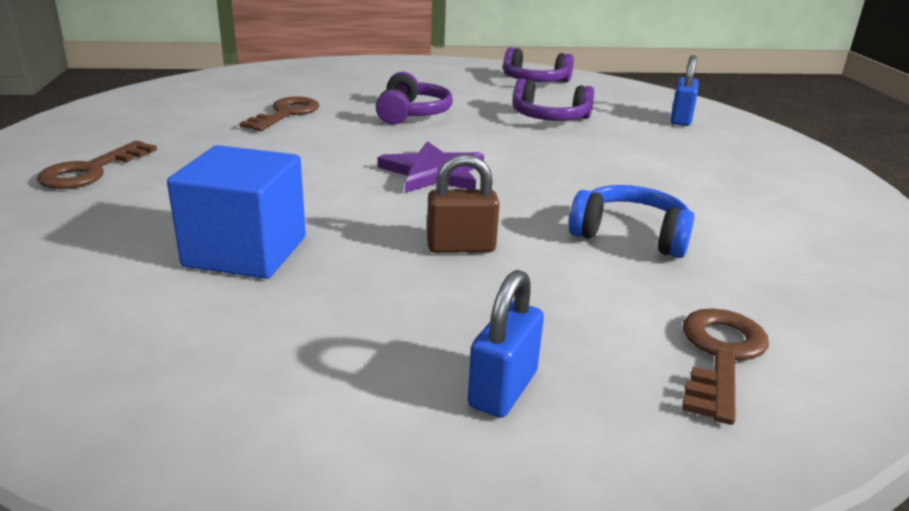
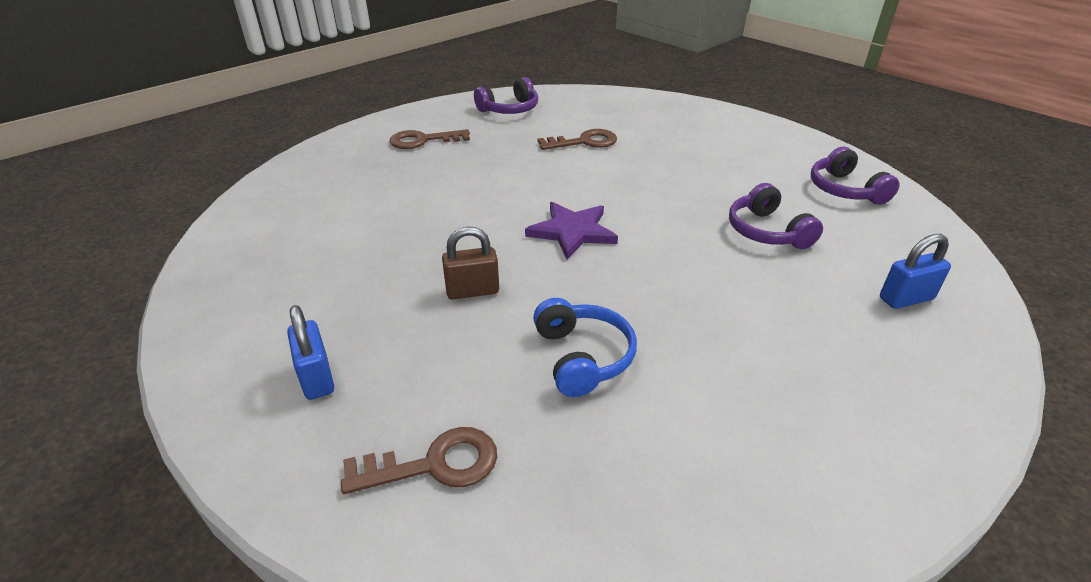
camera: 55 degrees right, 10 degrees up
(245, 251) = (386, 226): blue cube -> none
(411, 114) = (664, 177): purple headphones -> purple headphones (509, 109)
(461, 247) = (472, 291): brown padlock -> brown padlock turned 60 degrees counterclockwise
(503, 389) = (317, 378): blue padlock -> blue padlock turned 75 degrees clockwise

